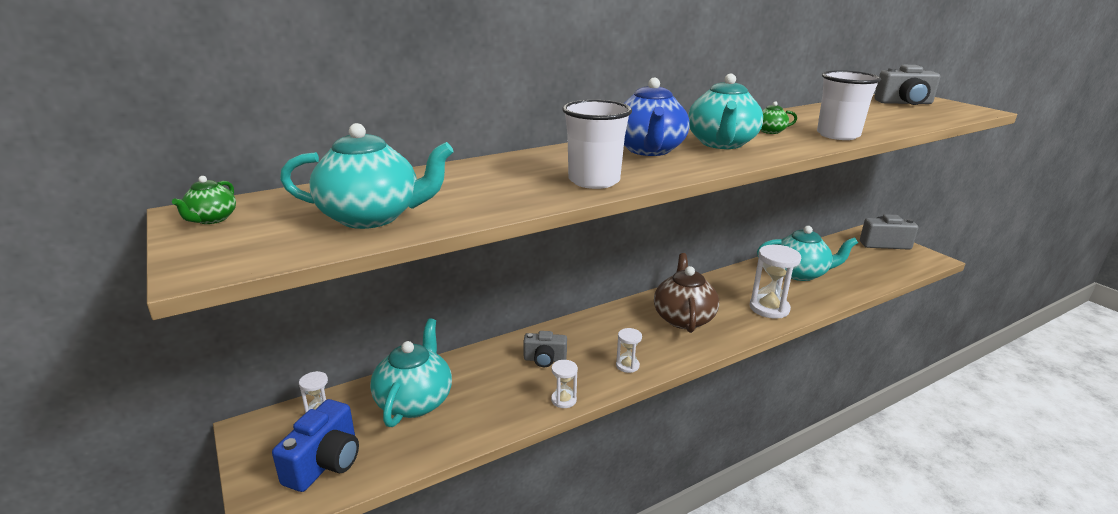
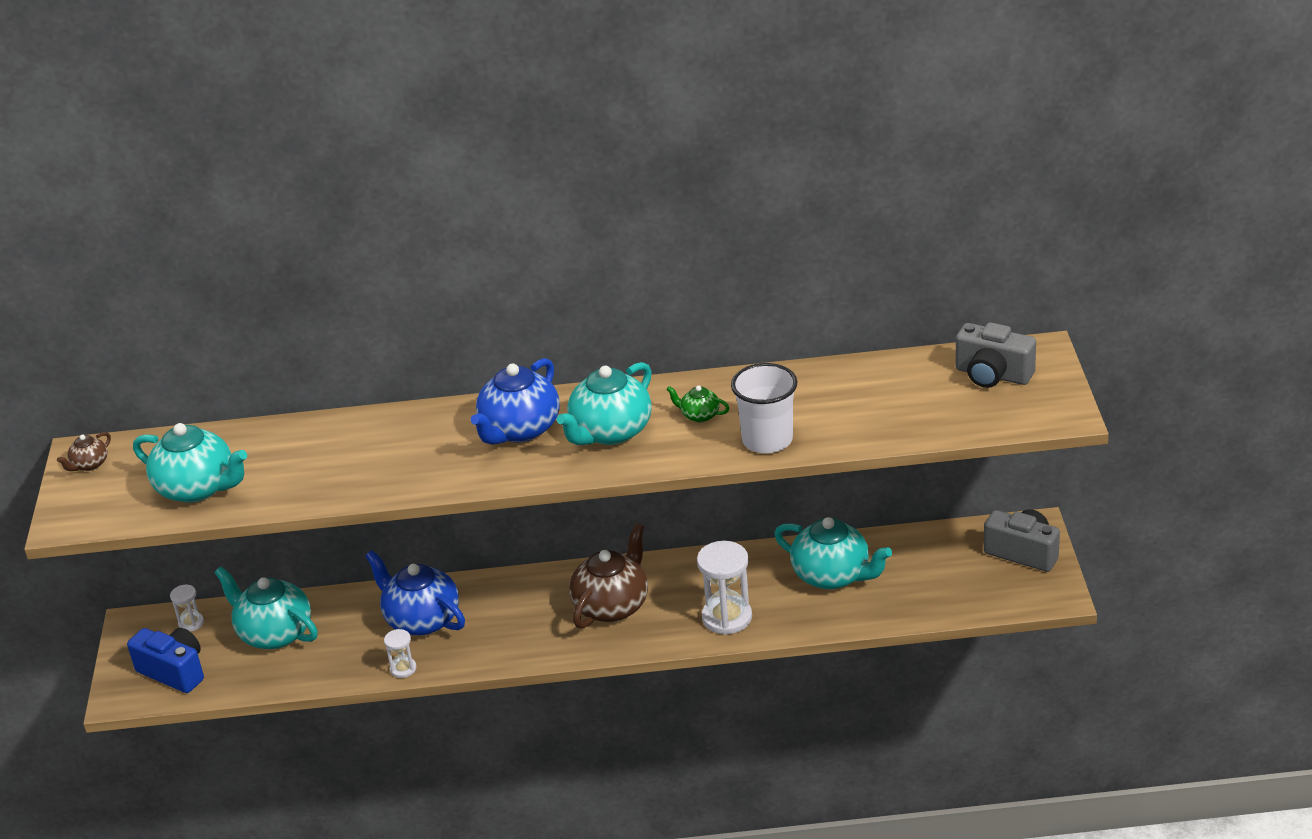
camera: 30 degrees right, 10 degrees up
(211, 219) = (89, 464): green teapot -> brown teapot
(325, 463) = (174, 671): blue camera -> blue camera turned 105 degrees counterclockwise
(415, 401) = (274, 633): turquoise teapot -> turquoise teapot turned 90 degrees counterclockwise
(545, 359) = (421, 619): grey camera -> blue teapot
(594, 181) = (410, 475): white cup -> none
(627, 365) = (495, 648): white hourglass -> none

